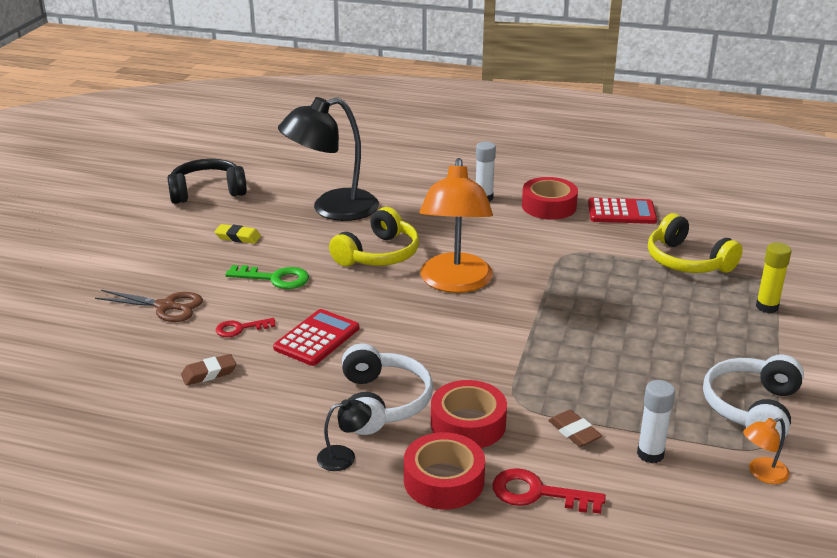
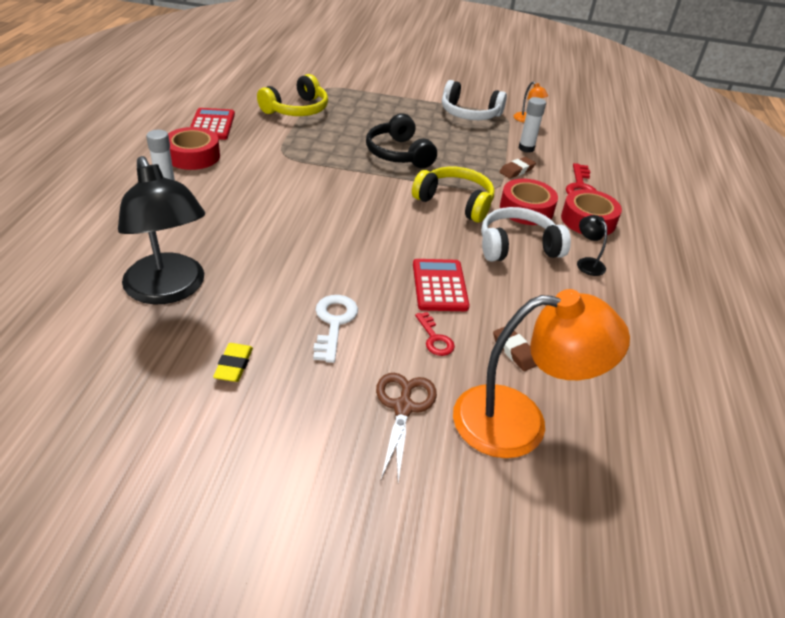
camera: 100 degrees left, 10 degrees up
(207, 192) = (82, 419): black headphones -> black headphones (399, 154)
(275, 278) = (334, 323): green key -> white key
(317, 338) = (439, 286): red calculator -> red calculator turned 60 degrees clockwise
(378, 254) = (282, 253): yellow headphones -> yellow headphones (455, 202)
(455, 283) = (335, 209): orange lamp -> orange lamp (519, 421)
(767, 307) = (357, 93): yellow glue stick -> none

